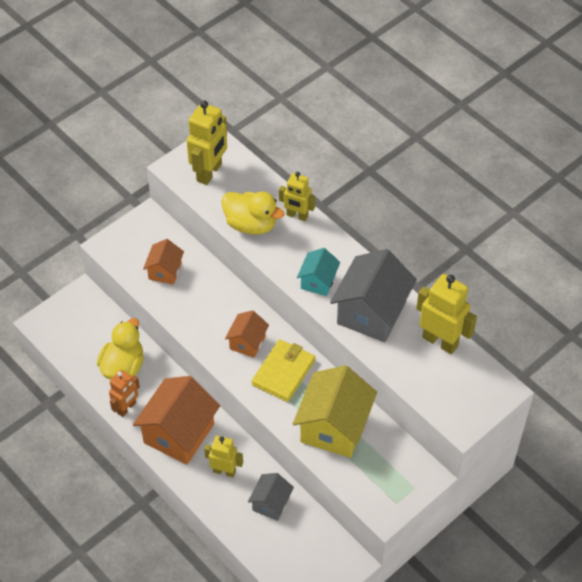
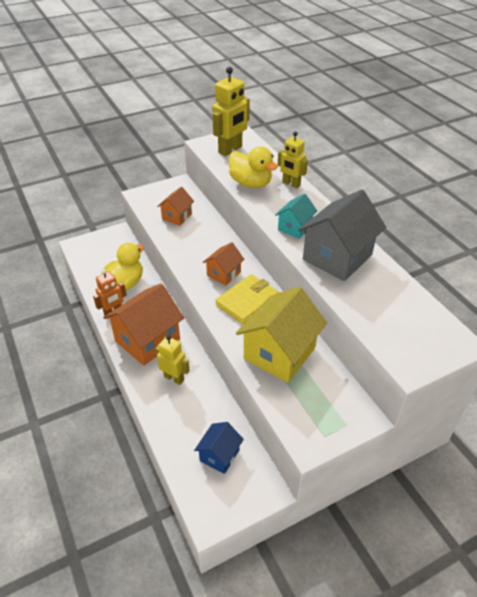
camera: 15 degrees right, 10 degrees down
(271, 503) = (205, 415): grey house -> none
(297, 540) = (219, 455): none -> blue house
(440, 341) = (399, 290): yellow robot -> none

